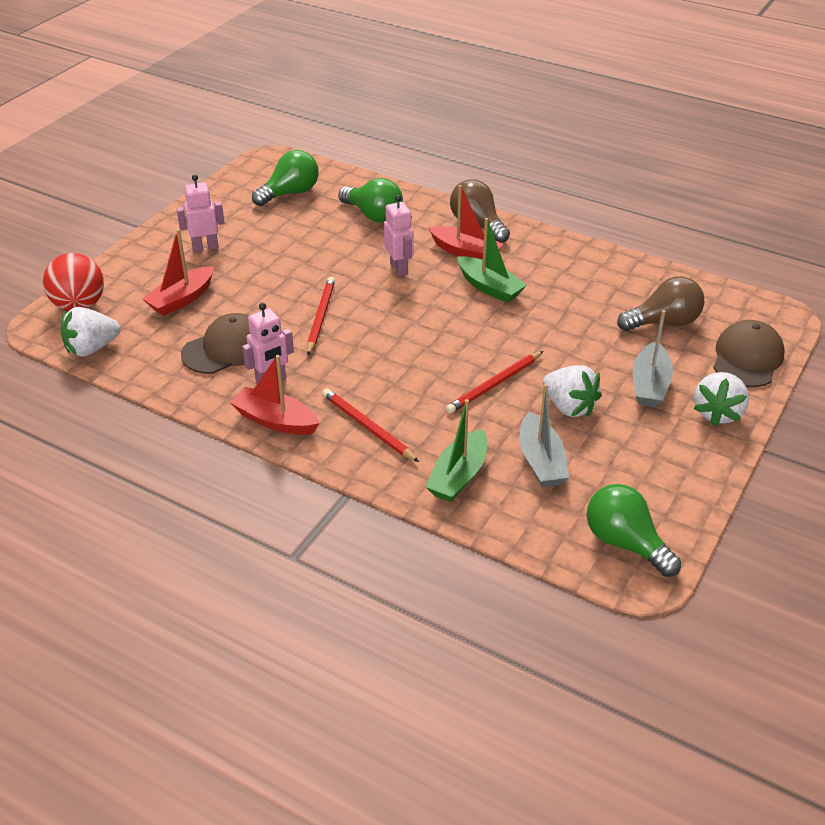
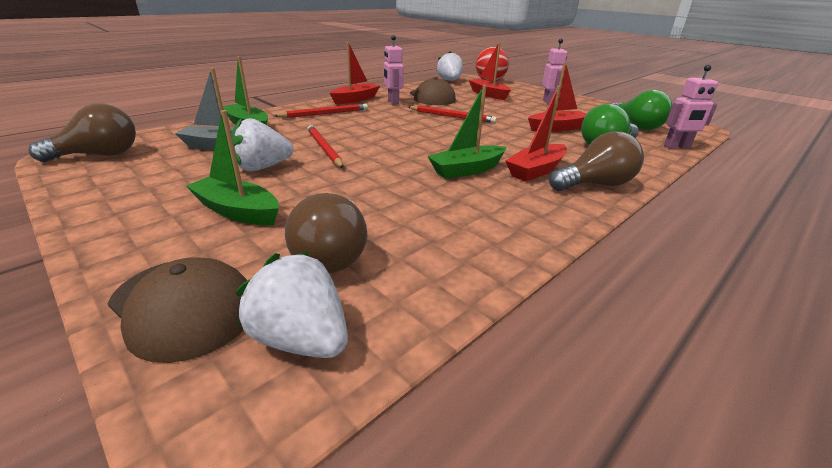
camera: 105 degrees right, 10 degrees down
(328, 241) = (557, 128): none -> red boat
(399, 269) = (510, 143): pink robot -> pink robot (677, 147)
(625, 543) = (99, 155): green light bulb -> brown light bulb
(650, 385) = (237, 211): grey boat -> green boat
(717, 413) = (137, 239): white strawberry -> white strawberry (301, 339)

